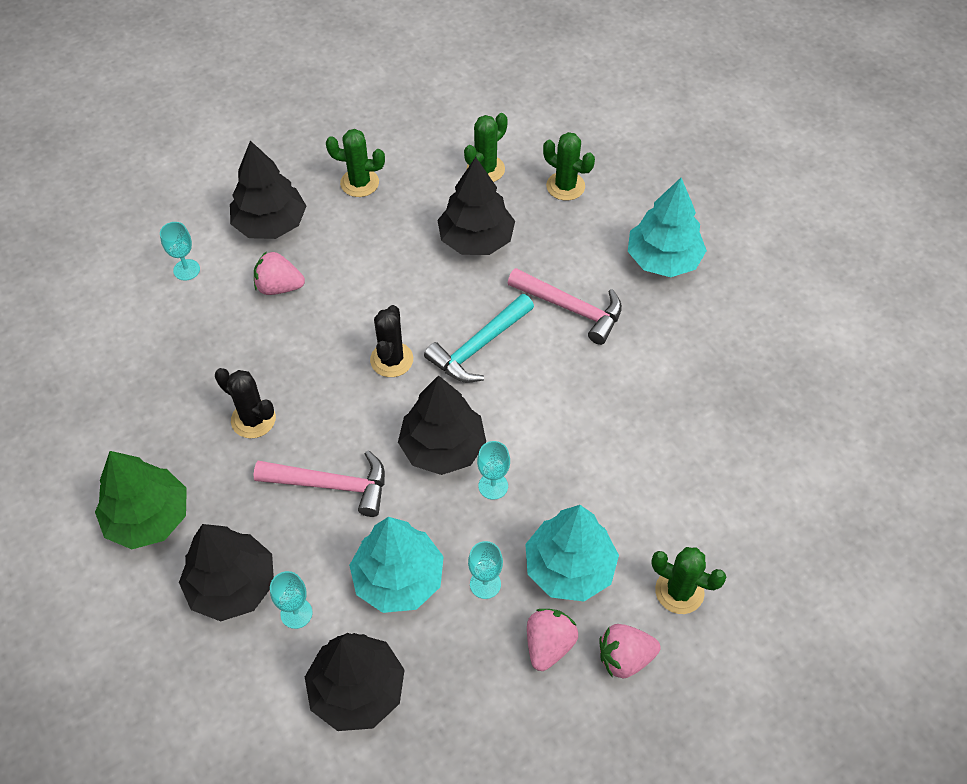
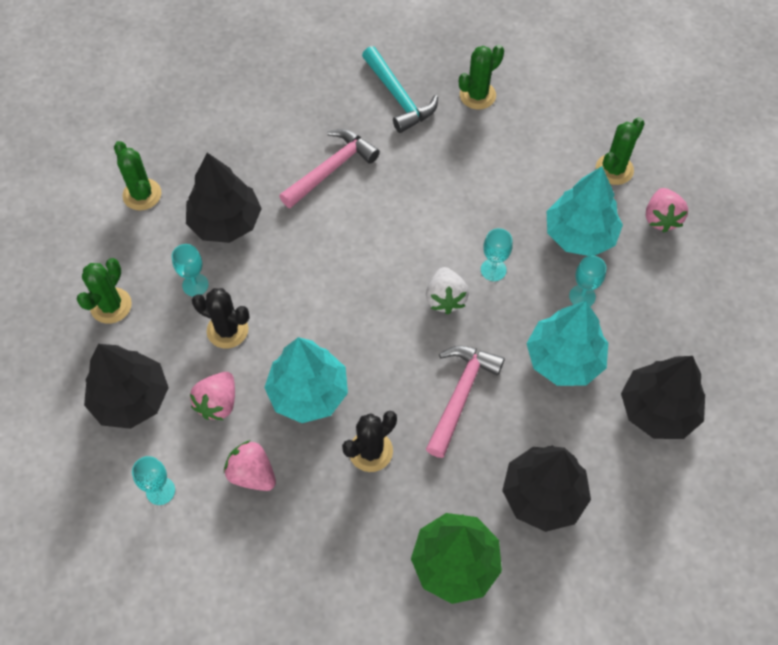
camera: 75 degrees left, 5 degrees up
(296, 613) = (580, 445): turquoise goblet -> turquoise goblet (195, 285)
(391, 360) = (340, 320): black cactus -> black cactus (227, 330)
(443, 447) = (445, 298): black tree -> white strawberry
(478, 347) = (348, 248): turquoise hammer -> turquoise hammer (398, 97)
(548, 645) = (642, 265): pink strawberry -> pink strawberry (252, 474)
(565, 186) = (191, 137): green cactus -> green cactus (477, 95)
(663, 259) = (303, 90): turquoise tree -> turquoise tree (308, 392)

